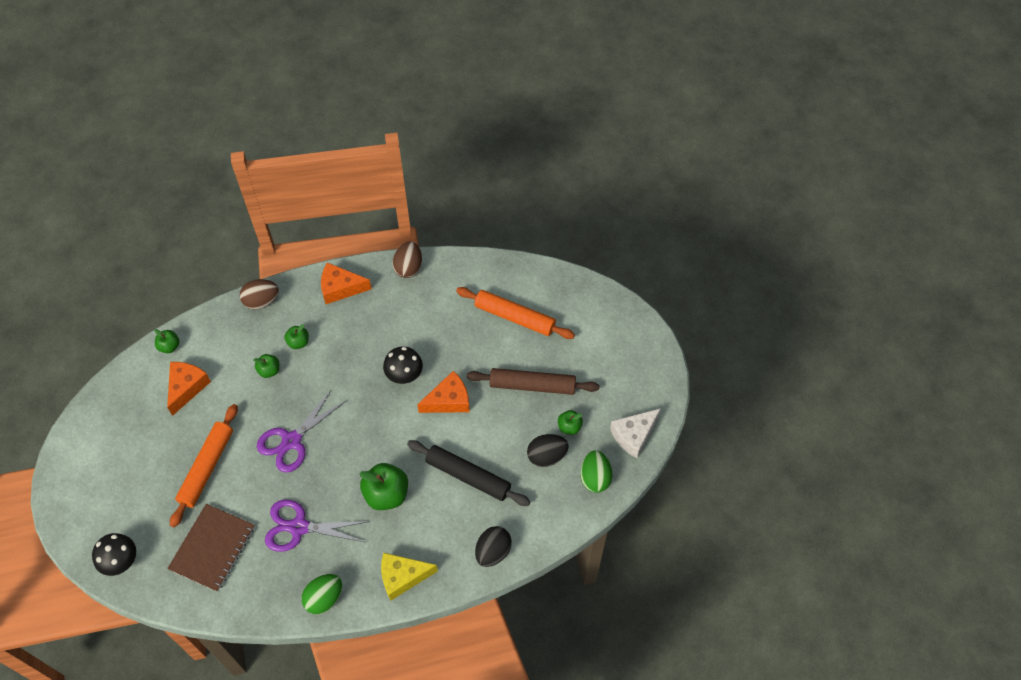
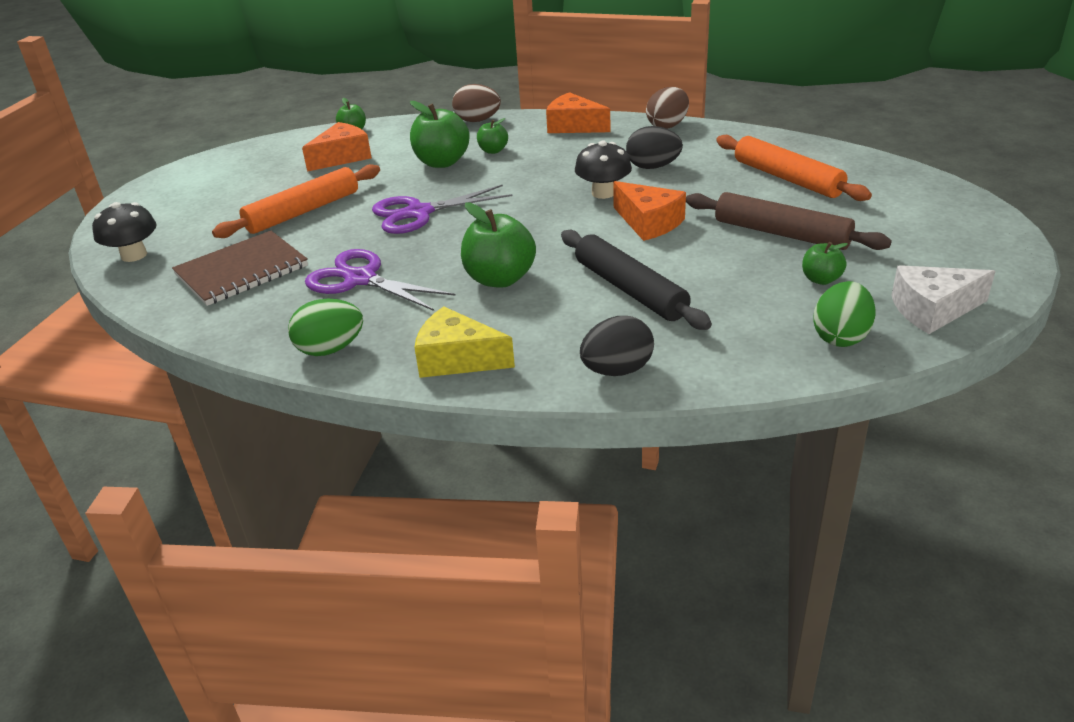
camera: 30 degrees right, 25 degrees down
(269, 370) = (442, 162): green apple -> green apple, size x1.84
(449, 400) = (648, 222): orange cheese -> orange cheese turned 45 degrees clockwise
(546, 456) = (767, 298): black egg -> black egg (653, 167)

